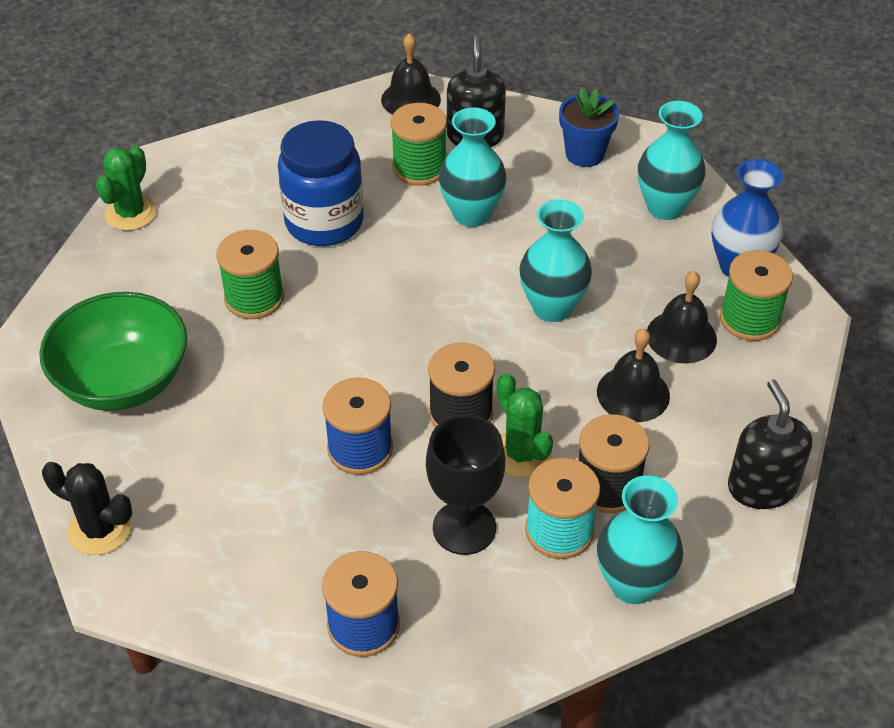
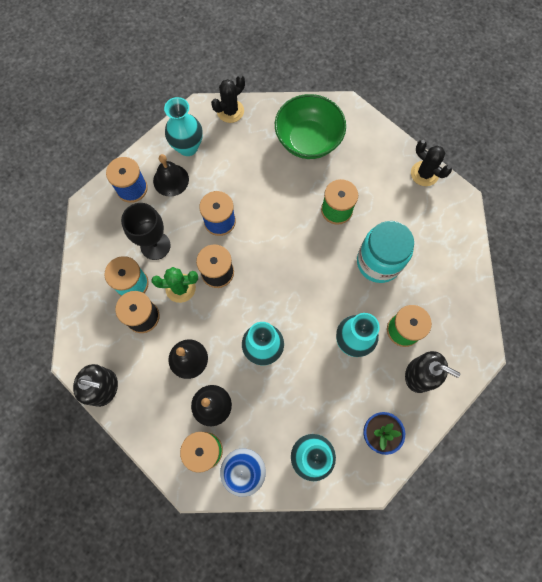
camera: 115 degrees right, 25 degrees up
(131, 213) = (424, 173): green cactus -> black cactus
(324, 222) = (378, 262): blue jar -> turquoise jar
(411, 99) = (469, 352): black bell -> black bell (171, 180)
(633, 584) = (89, 300): turquoise vase -> turquoise vase (188, 147)

